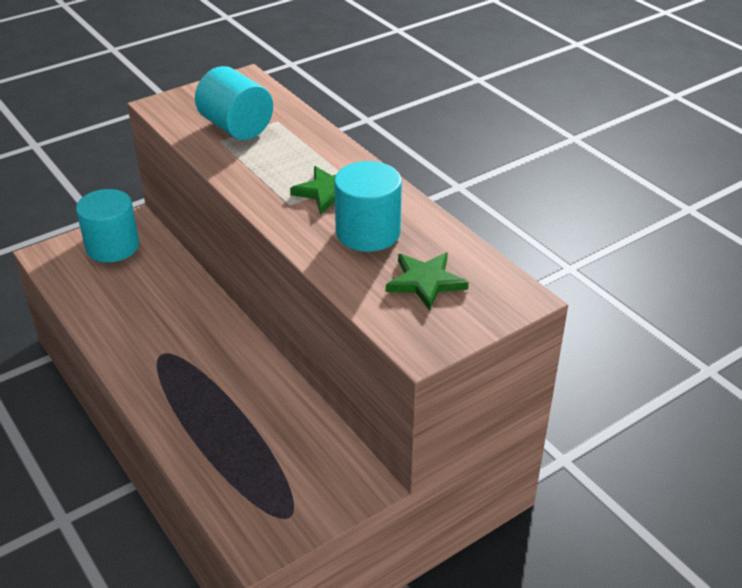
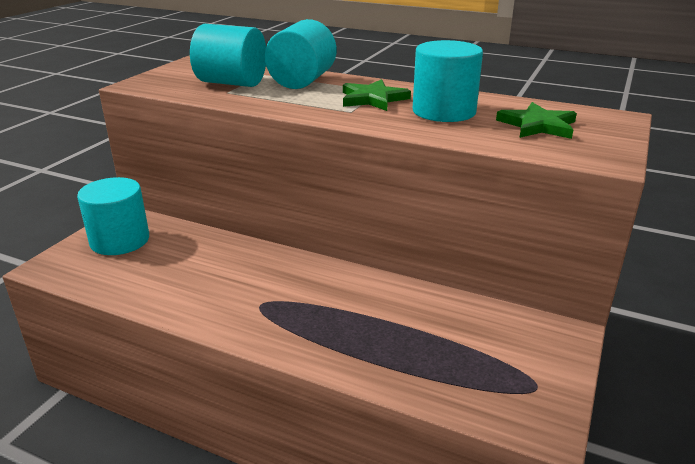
camera: 30 degrees left, 10 degrees down
(299, 143) = (302, 81): none -> turquoise cylinder

